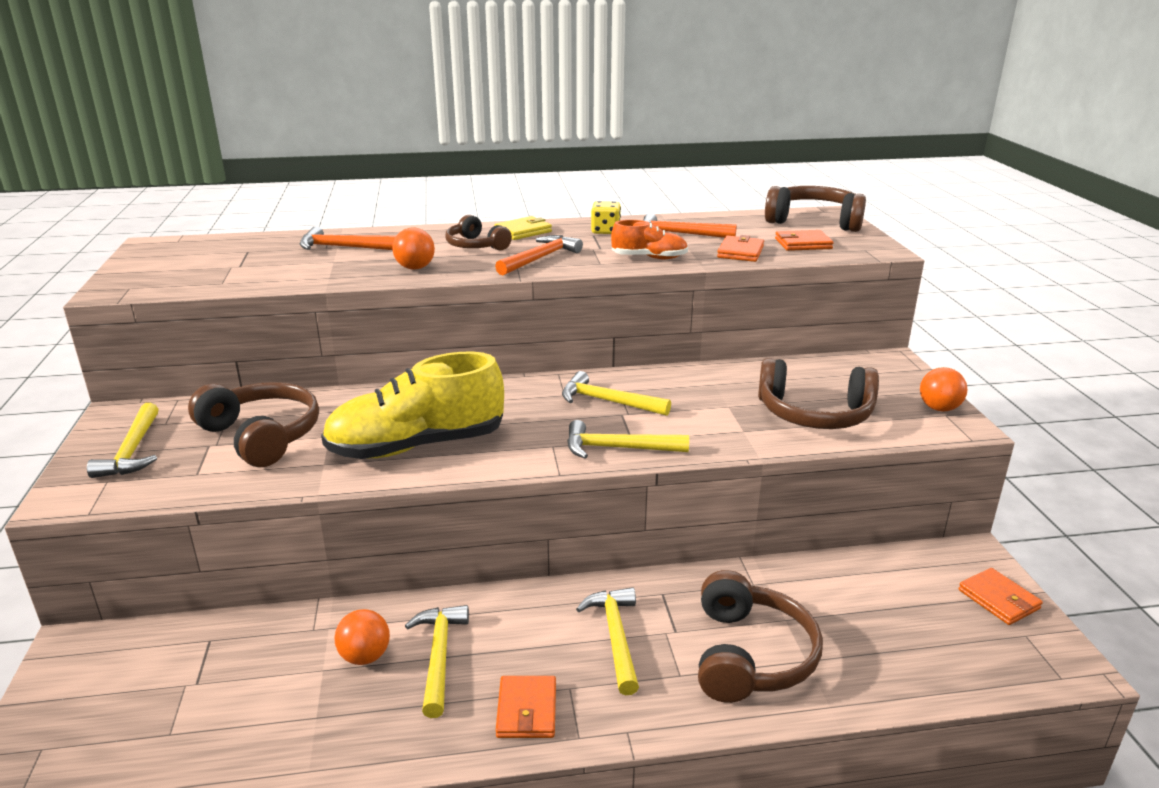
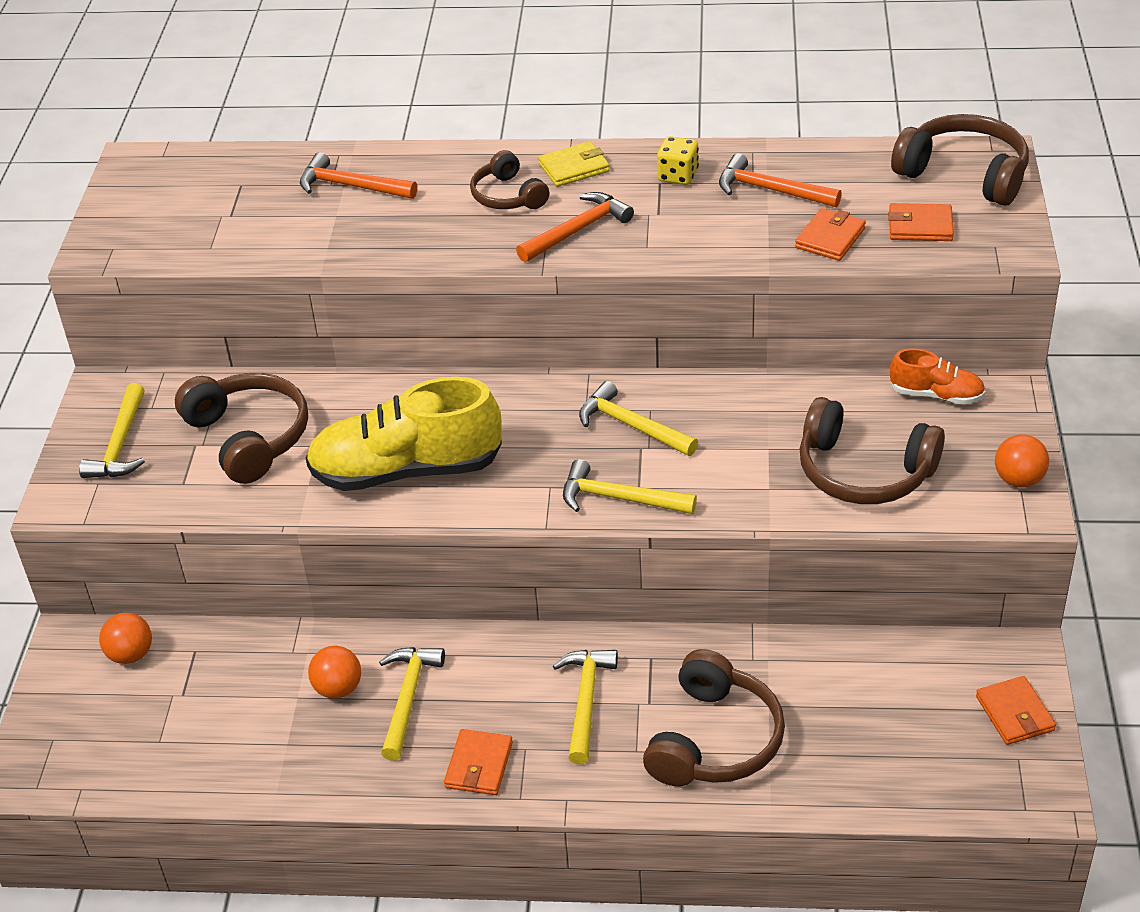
camera: 15 degrees right, 15 degrees up
(415, 268) = (427, 237): orange ball -> orange ball (131, 655)
(649, 258) = (710, 240): orange shoe -> orange shoe (936, 395)

